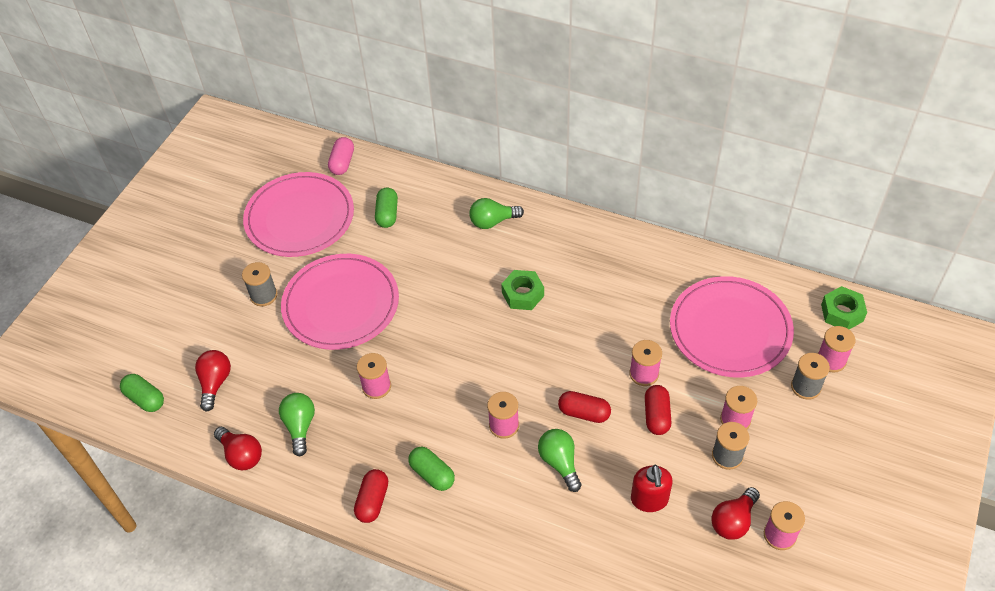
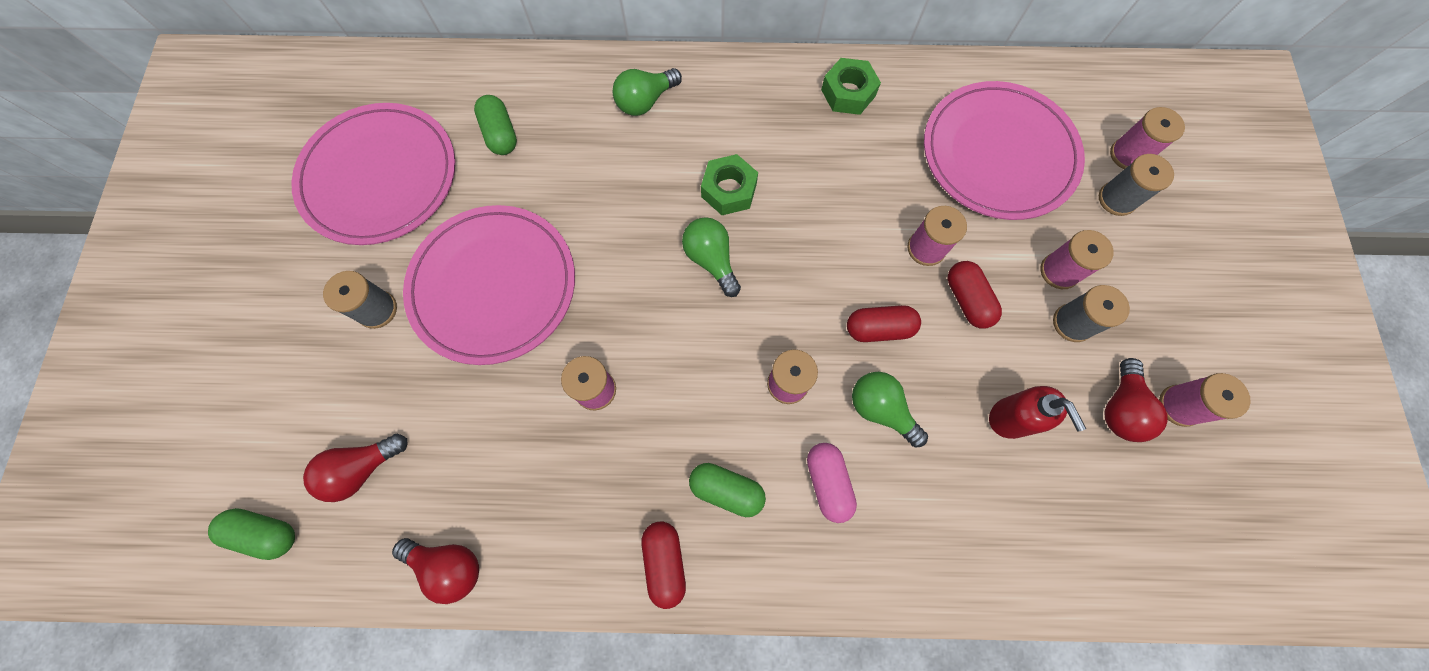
camera: 25 degrees left, 20 degrees up
(215, 383) = (362, 469): red light bulb -> red light bulb turned 105 degrees counterclockwise
(300, 426) = (515, 489): green light bulb -> green light bulb (711, 260)
(342, 163) = (406, 78): pink capsule -> pink capsule (828, 482)
(842, 313) = (1111, 90): green nut -> green nut (848, 93)

